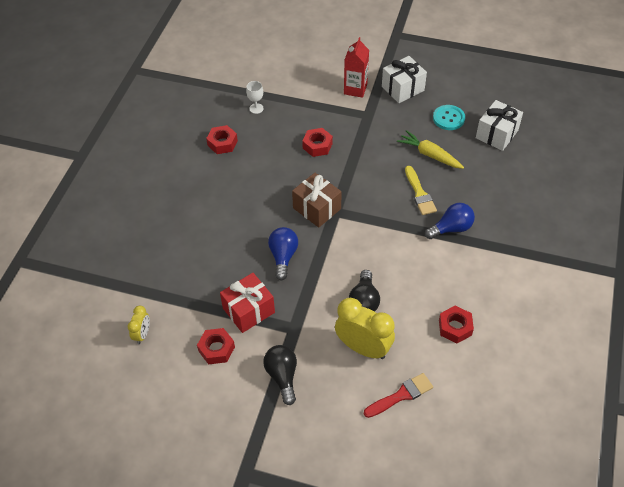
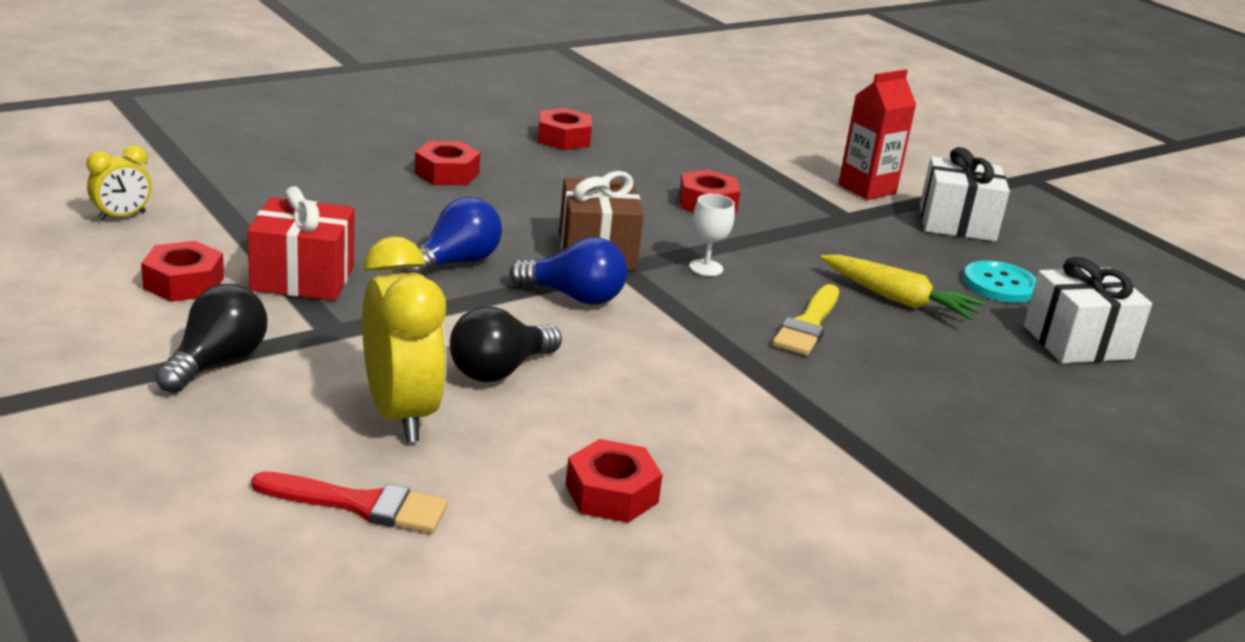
camera: 35 degrees right, 25 degrees down
(212, 204) = (446, 173): none -> red nut
(256, 108) = (670, 136): white goblet -> white goblet (706, 268)
(429, 155) = (898, 299): yellow carrot -> yellow carrot turned 135 degrees clockwise
(451, 228) = (806, 387): blue light bulb -> blue light bulb (574, 297)

